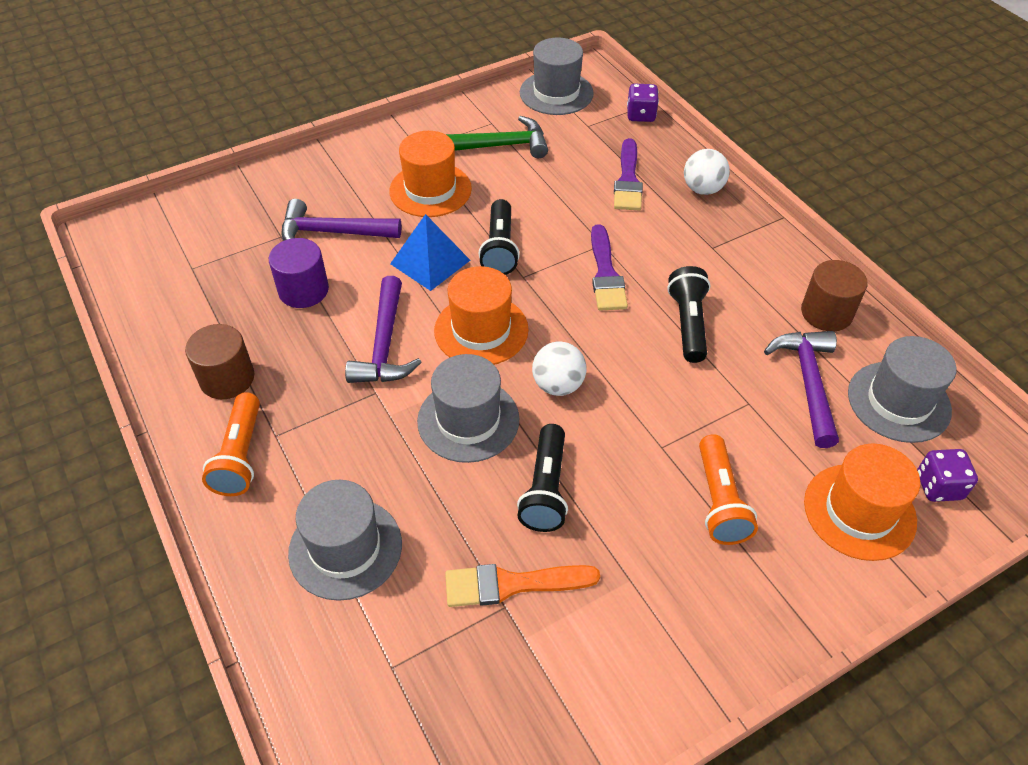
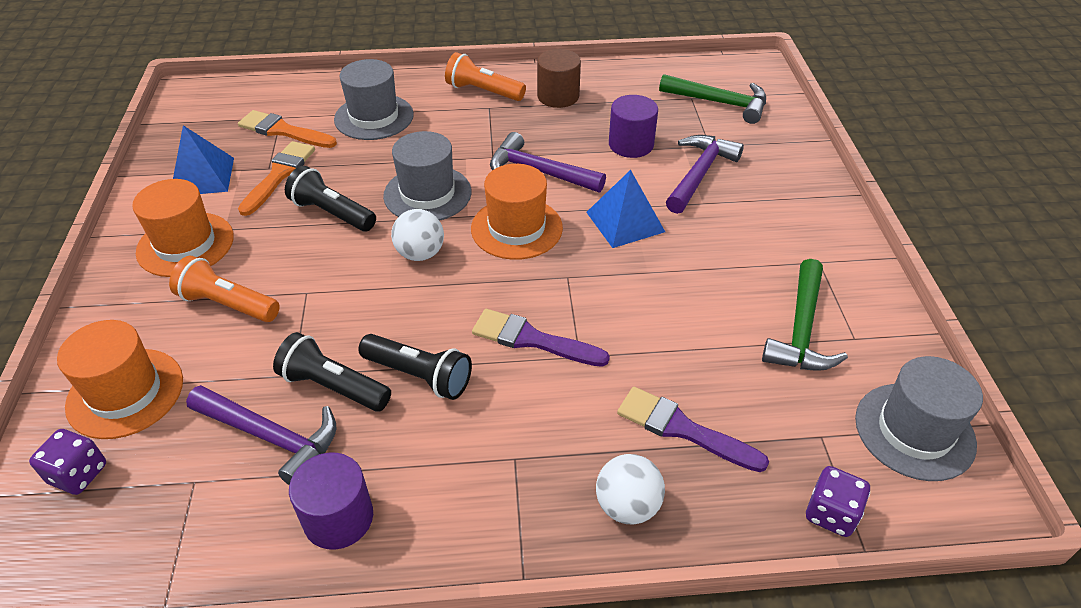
camera: 115 degrees right, 5 degrees down
(196, 245) = (720, 103): none -> green hammer
(422, 641) = (283, 131): none -> orange brush
(430, 190) = (737, 250): orange hat -> orange hat (185, 244)
(500, 248) = (617, 273): black flashlight -> black flashlight (333, 387)
(562, 675) = (202, 176): none -> blue pyramid
(826, 313) = (338, 518): brown cylinder -> purple cylinder
(898, 401) = (180, 508): grey hat -> none

